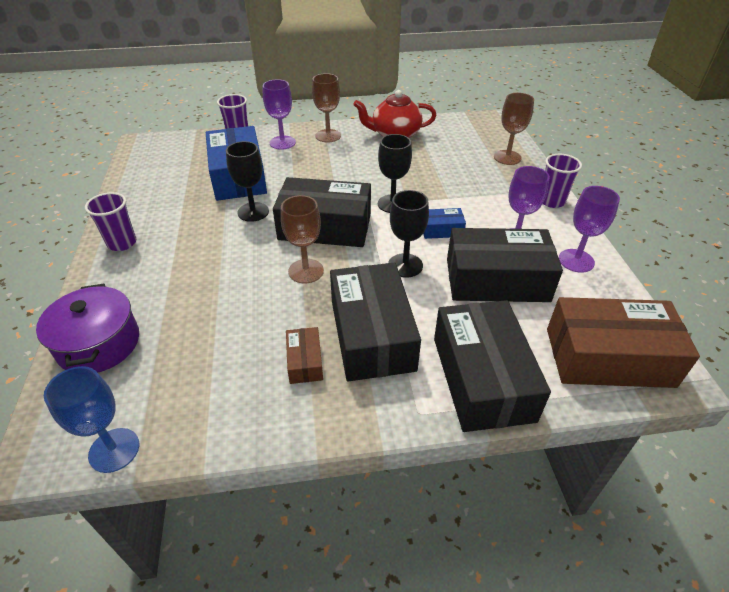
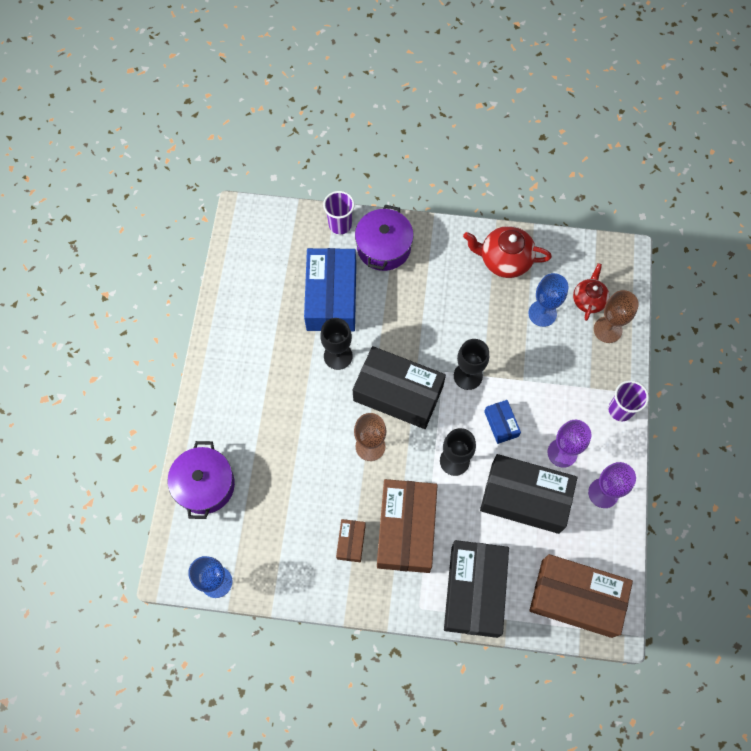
camera: 15 degrees right, 25 degrees up
(122, 243) = (222, 372): purple cup -> none
(282, 143) = (383, 247): purple goblet -> purple pot
(328, 136) = (433, 245): brown goblet -> none
(372, 334) = (406, 529): black box -> brown box
(441, 230) = (501, 424): blue box -> blue box turned 60 degrees clockwise
(444, 157) = (542, 313): none -> blue goblet
(480, 144) = (588, 300): none -> red teapot

